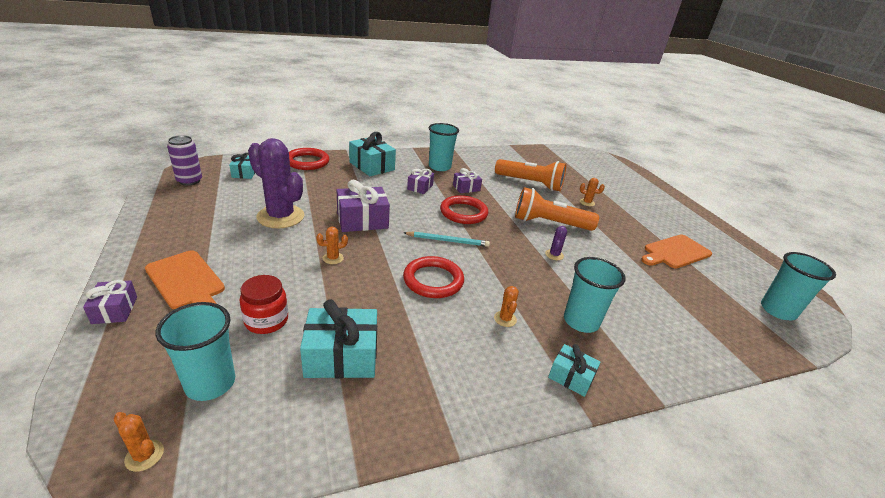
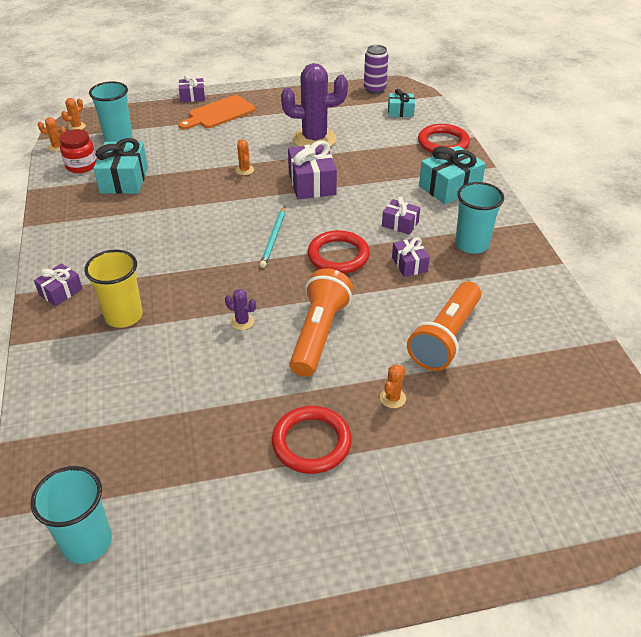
camera: 100 degrees right, 10 degrees up
(266, 321) = (169, 148): red jar -> red jar (81, 166)
(280, 217) = (314, 139): purple cactus -> purple cactus turned 45 degrees clockwise
(433, 280) = (205, 224): red ring -> red ring (311, 442)
(505, 319) = (141, 264): orange cactus -> orange cactus (57, 147)
(571, 377) = (61, 292): turquoise gift -> purple gift
(581, 321) = (123, 316): turquoise cup -> yellow cup
(675, 252) = (242, 469): orange cutting board -> none

